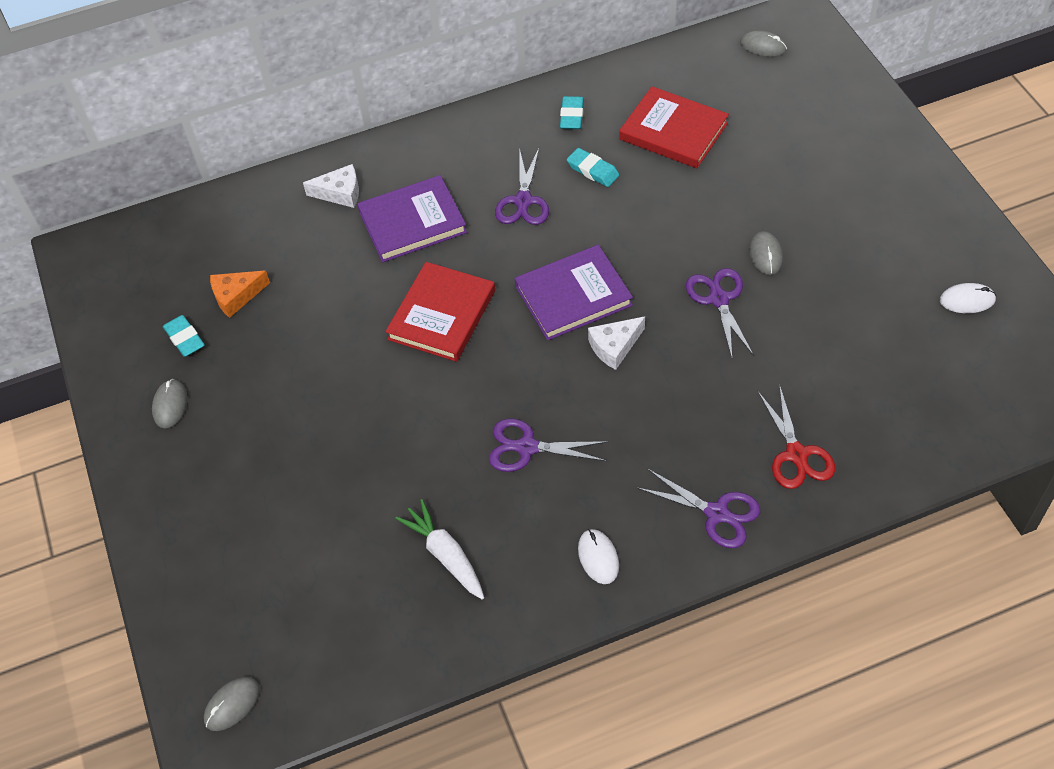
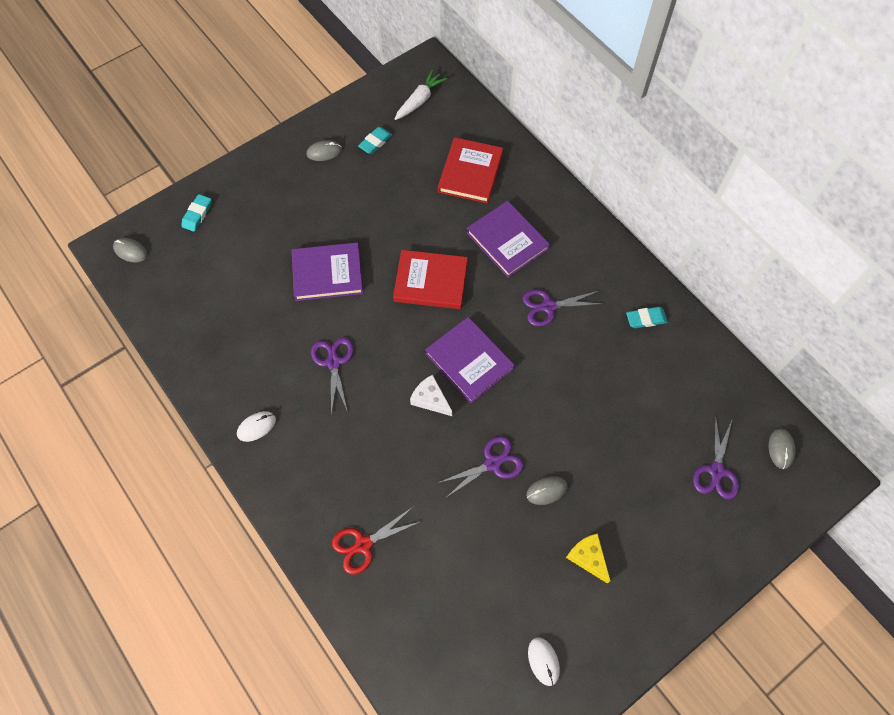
camera: 70 degrees right, 10 degrees up
(236, 296) = (415, 158): orange cheese -> none
(340, 193) = (520, 189): white cheese -> none
(382, 433) = (327, 273): none -> purple book
(445, 554) = (244, 335): white carrot -> white carrot (420, 100)
(593, 170) = (594, 347): turquoise eraser -> turquoise eraser (197, 214)
(673, 131) = (655, 396): red book -> red book (470, 172)
(716, 513) = (303, 497): purple scissors -> purple scissors (716, 471)
(854, 234) = (588, 557): none -> yellow cheese

